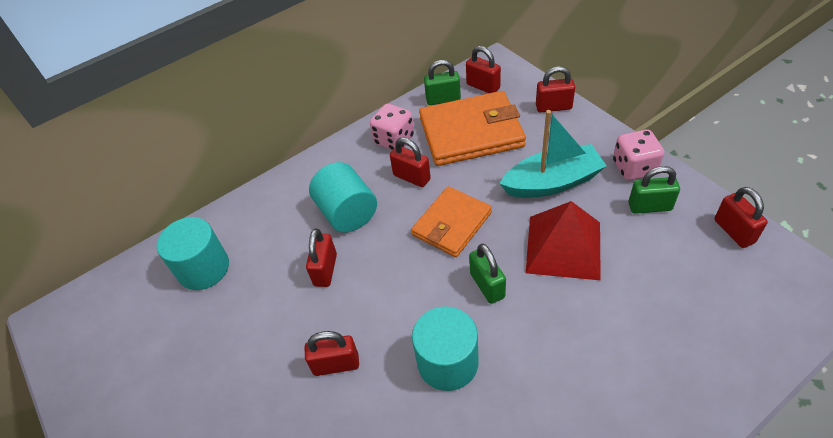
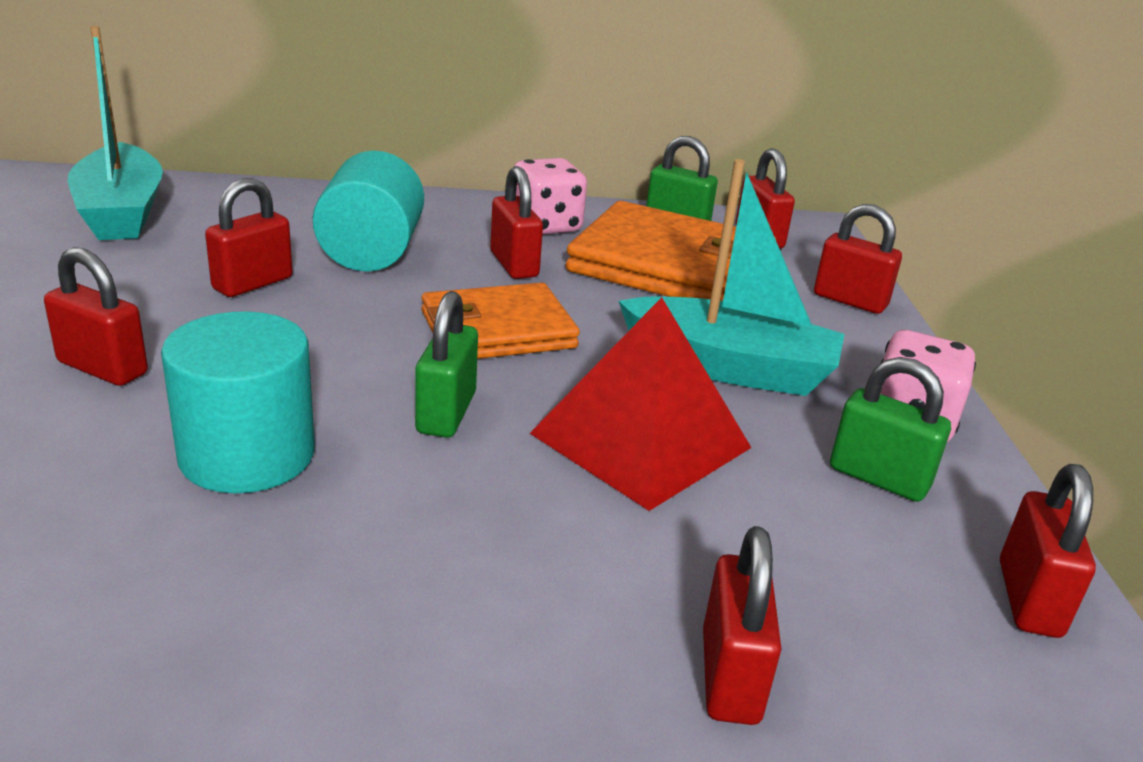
camera: 25 degrees right, 20 degrees down
(203, 268) = (121, 213): turquoise cylinder -> turquoise boat
(688, 332) = (730, 676): none -> red padlock

